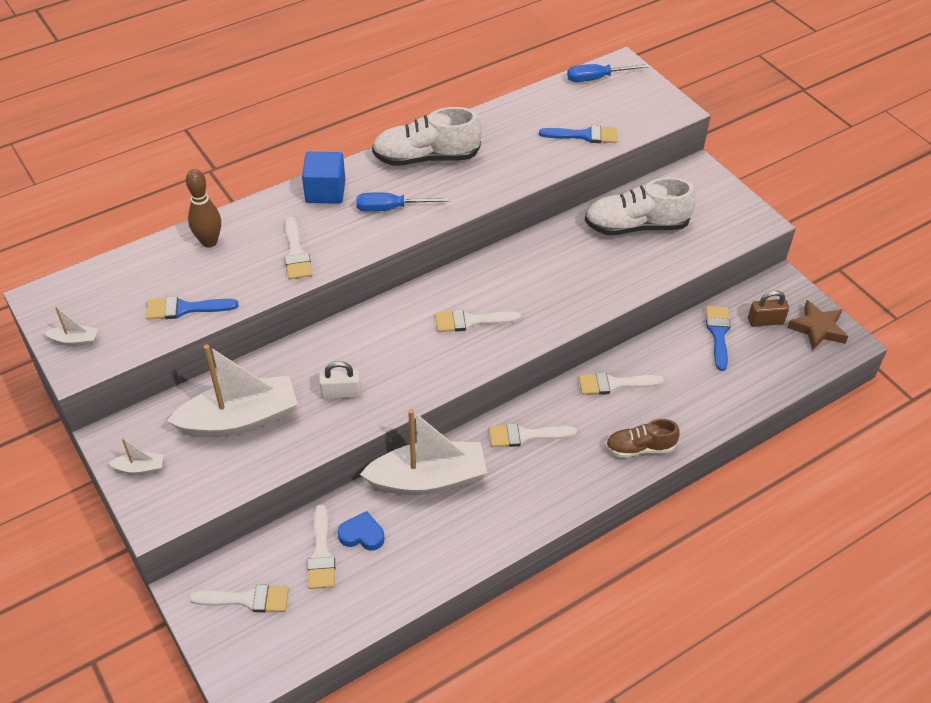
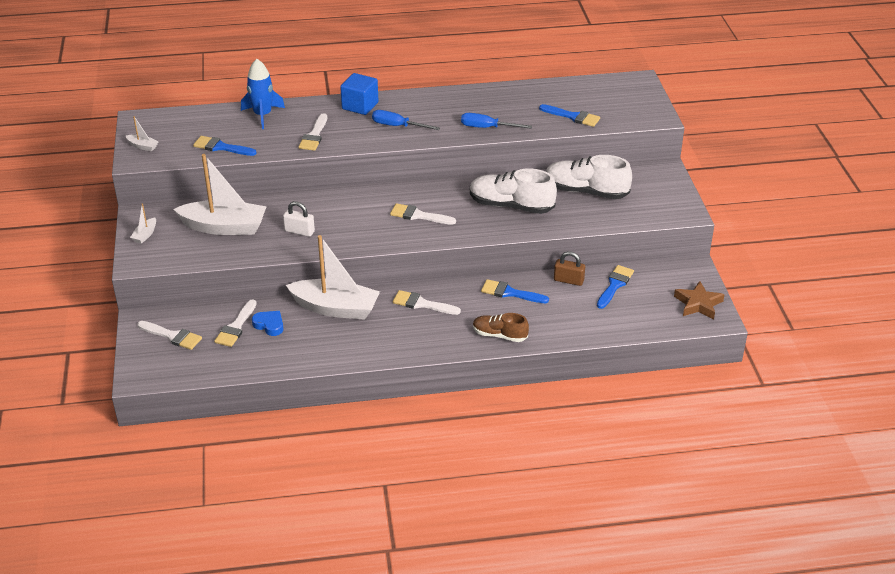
camera: 25 degrees right, 10 degrees down
(140, 468) = (145, 235): white boat -> white boat turned 90 degrees clockwise
(209, 242) = (262, 115): brown bowling pin -> blue rocket
(426, 158) = (445, 103): white shoe -> white shoe (511, 206)
(597, 78) = (612, 84): blue screwdriver -> blue screwdriver (487, 128)
(614, 384) = (510, 293): white brush -> blue brush
(765, 321) = (659, 288): brown padlock -> brown padlock (568, 280)

